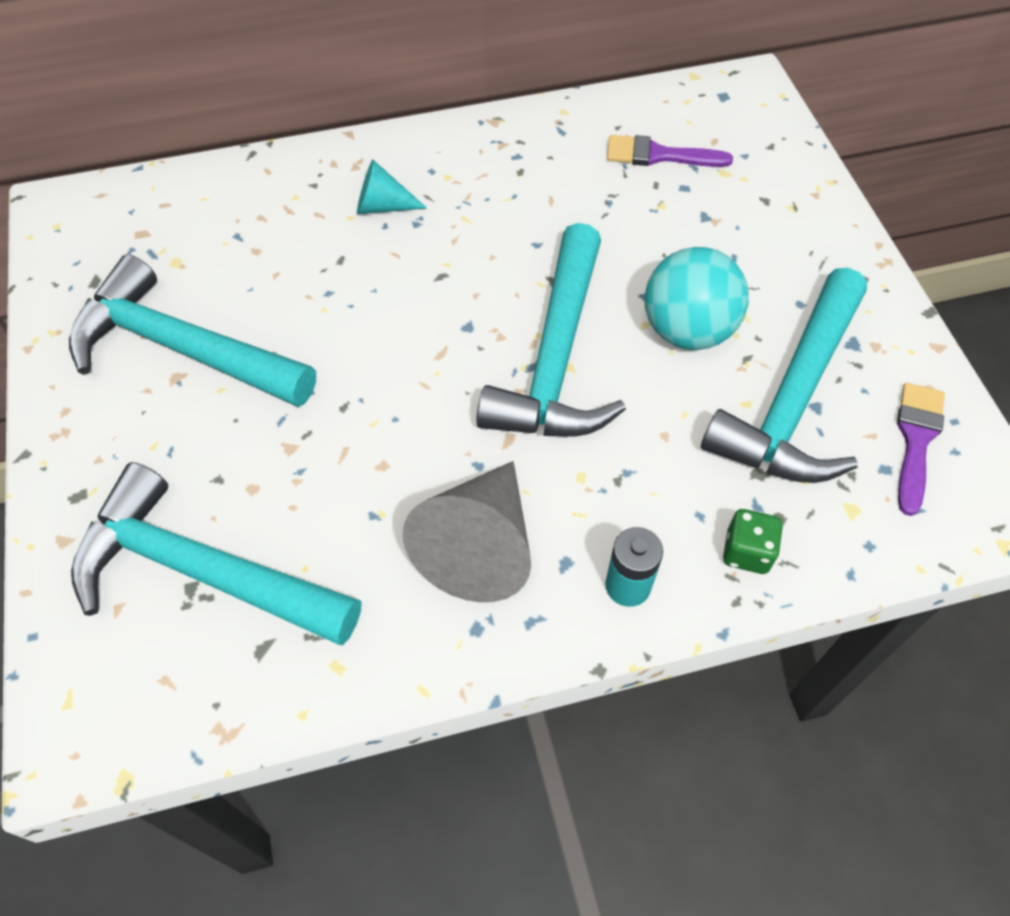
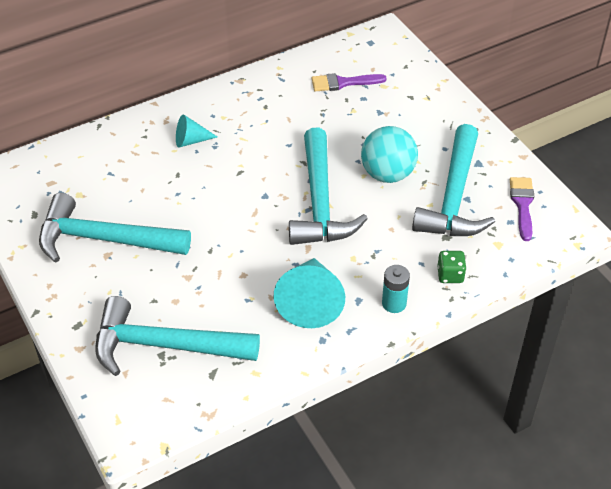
camera: 15 degrees left, 10 degrees down
(479, 545) = (310, 302): grey cone -> turquoise cone

